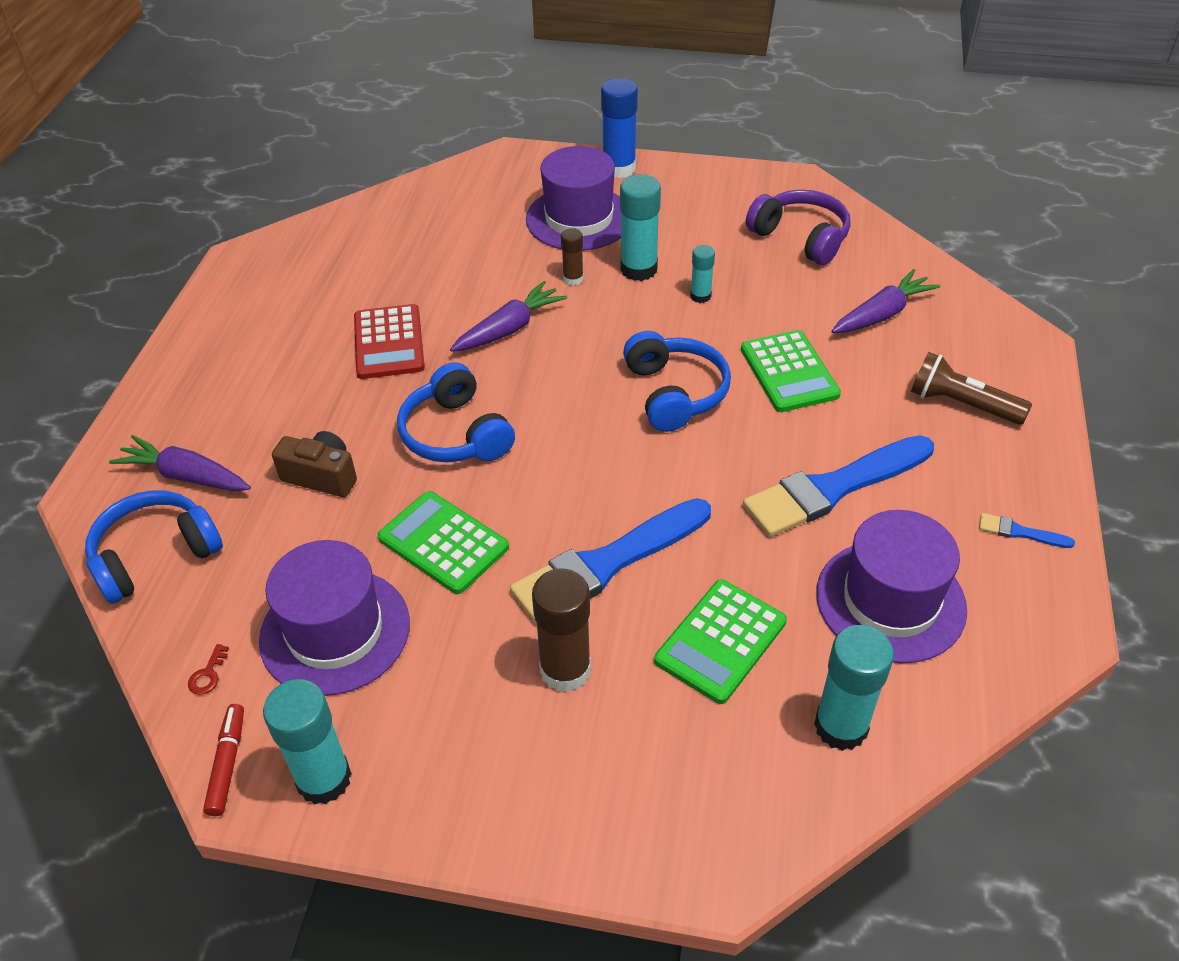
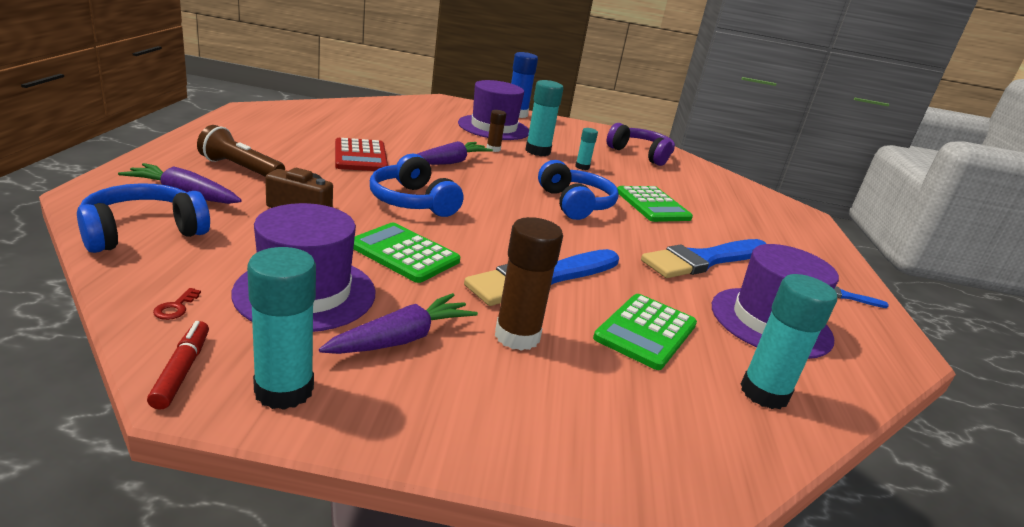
camera: 10 degrees left, 20 degrees down
(882, 314) = (705, 190): purple carrot -> purple carrot (402, 339)
(962, 404) = (775, 233): brown flashlight -> brown flashlight (240, 169)

